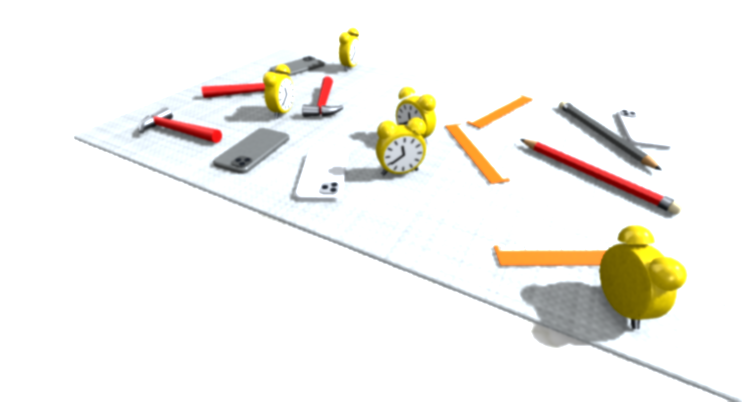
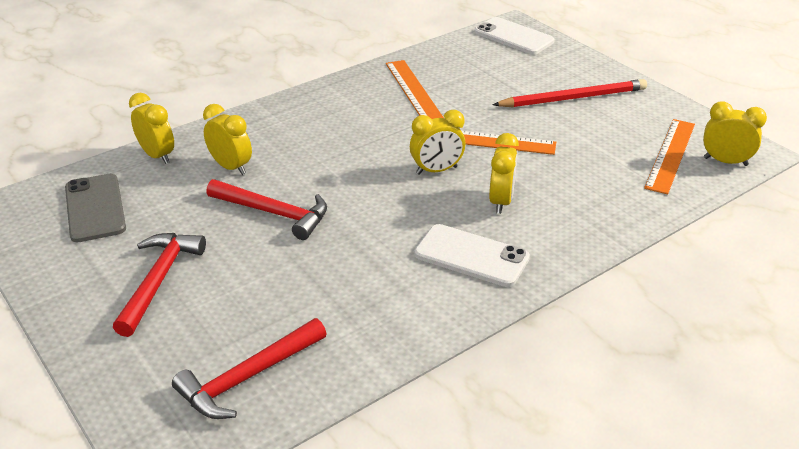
camera: 65 degrees left, 0 degrees up
(253, 150) = (371, 304): grey phone -> none
(283, 113) = (272, 257): yellow clock -> yellow clock (231, 167)
(600, 135) = (508, 60): grey pencil -> none

